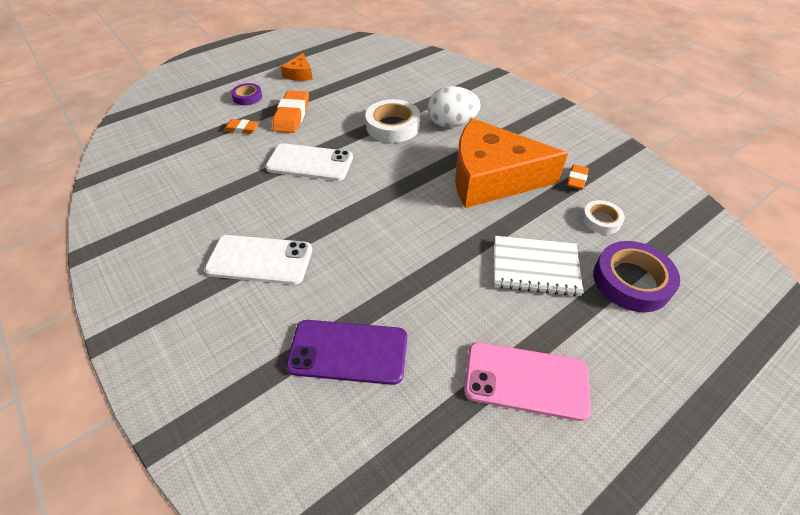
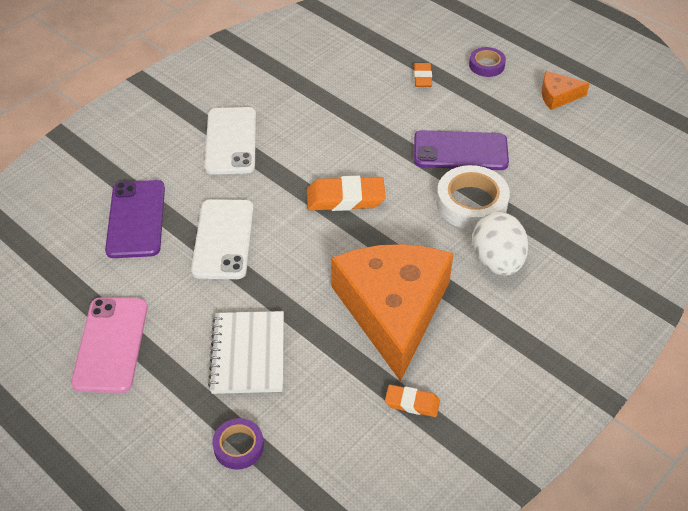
camera: 80 degrees right, 0 degrees up
(292, 115) = (462, 110): orange eraser -> orange eraser (345, 198)
(310, 163) = (378, 144): white phone -> white phone (223, 239)
(337, 123) = (460, 151): none -> purple phone
(601, 220) = (336, 425): white tape -> none
(631, 281) = (238, 446): purple tape -> purple tape, size x0.57

